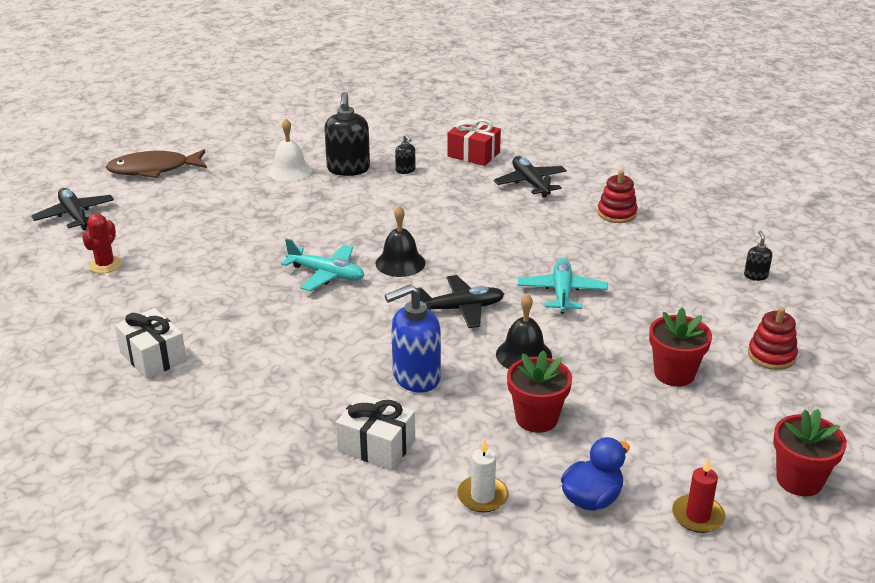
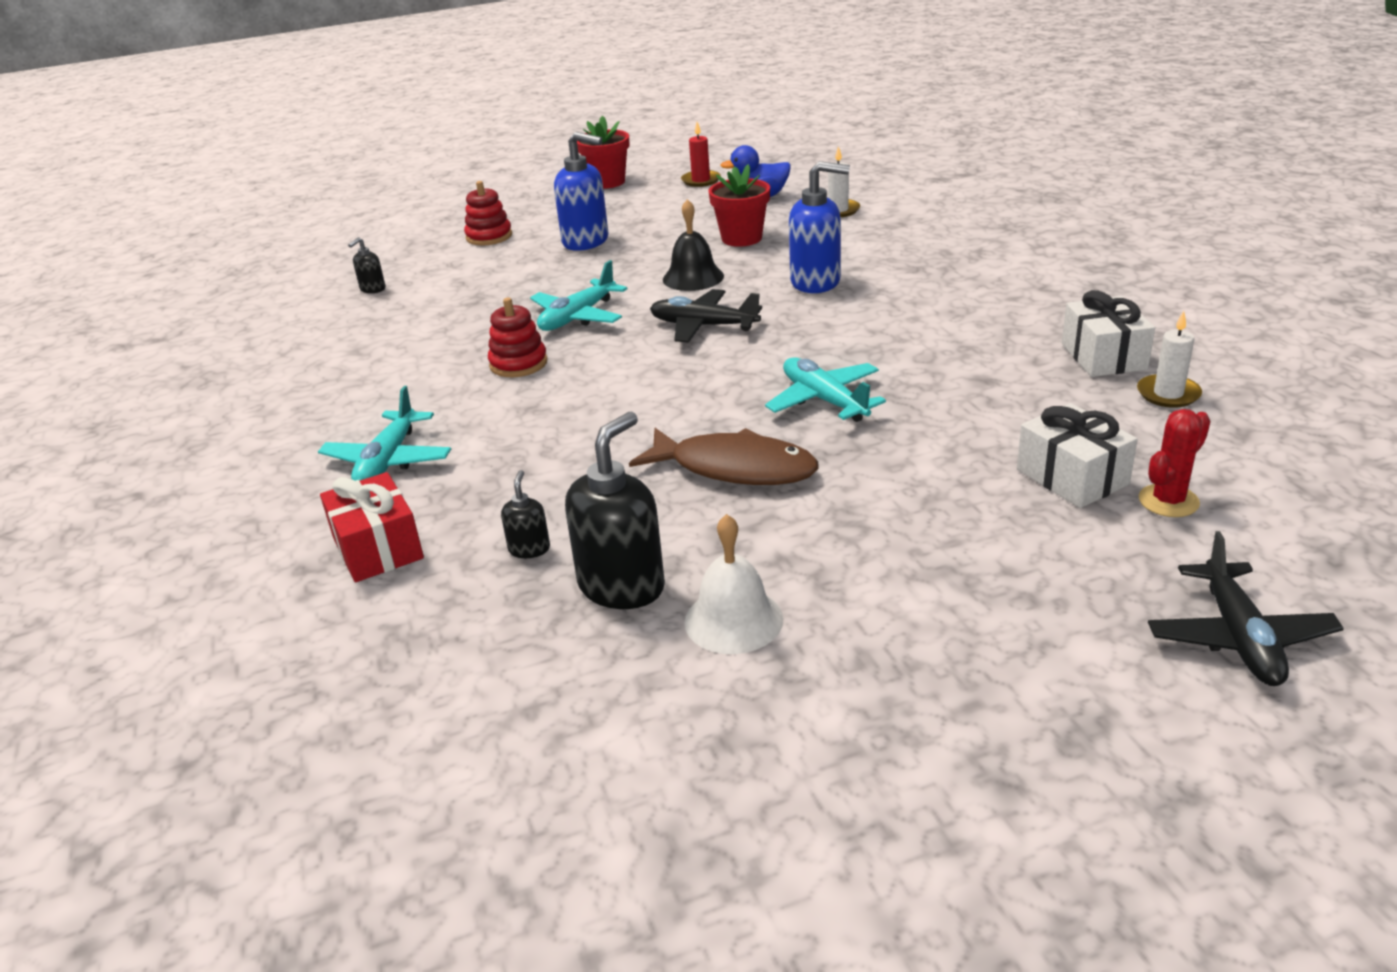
camera: 145 degrees left, 0 degrees up
(105, 335) = (1168, 394): none -> white candle
(154, 169) = (1036, 735): brown fish -> brown fish (734, 468)
(376, 446) = (897, 247): white gift -> white gift (1072, 477)
(400, 263) = (714, 391): black bell -> none
(530, 183) = (388, 461): black plane -> turquoise plane
(617, 213) = (368, 384): red stacking toy -> red stacking toy (518, 364)
(674, 374) = (586, 241): red flower pot -> blue soap dispenser

